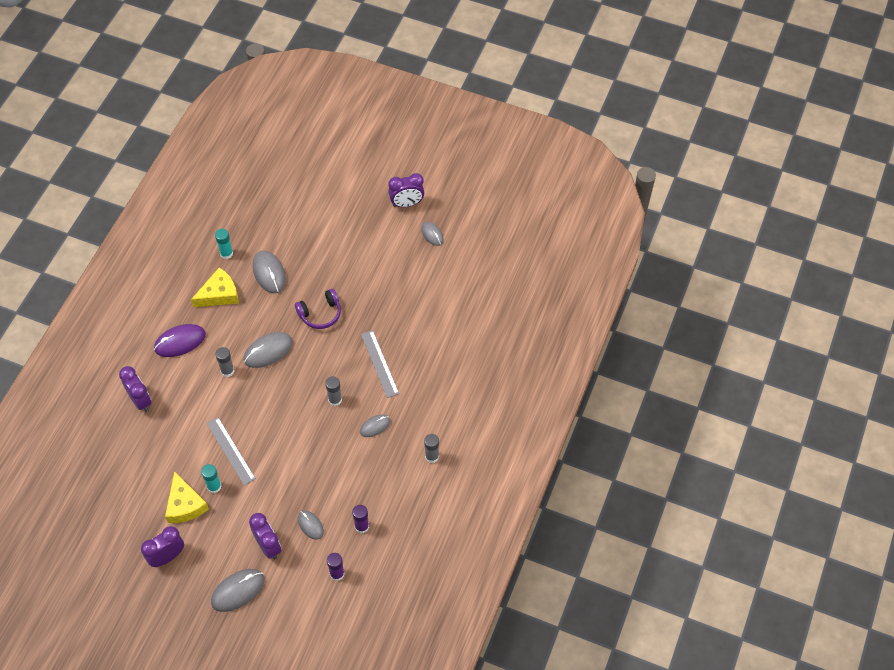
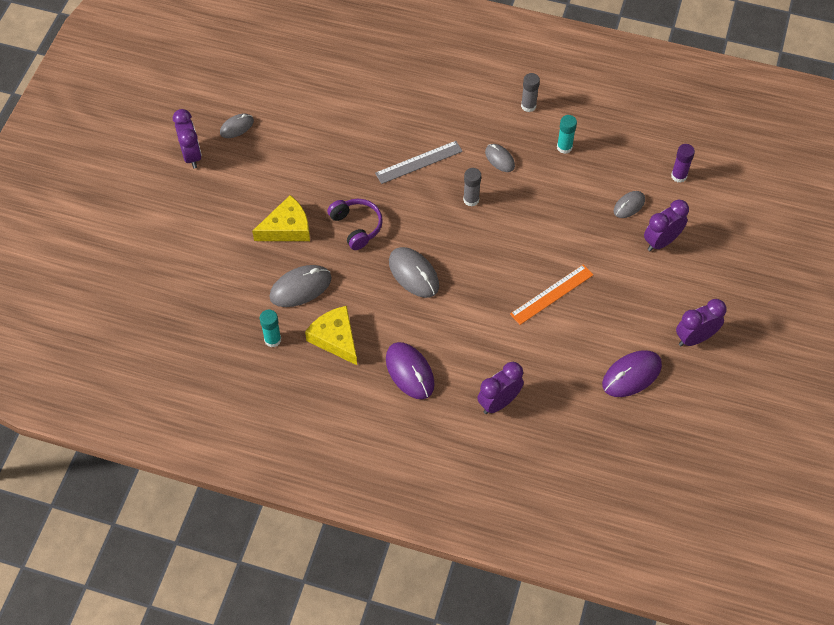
camera: 95 degrees left, 0 degrees up
(143, 501) = (631, 375): none -> purple mouse
(167, 557) = (695, 338): purple clock -> purple clock turned 105 degrees clockwise
(185, 505) = (628, 330): yellow cheese -> yellow cheese (287, 228)
(214, 486) = (600, 304): turquoise glue stick -> turquoise glue stick (564, 147)
(227, 371) = (445, 313): grey glue stick -> none
(231, 450) = (551, 294): grey ruler -> orange ruler
(238, 591) = (718, 263): grey mouse -> none
(362, 526) = (621, 159): purple glue stick -> none

